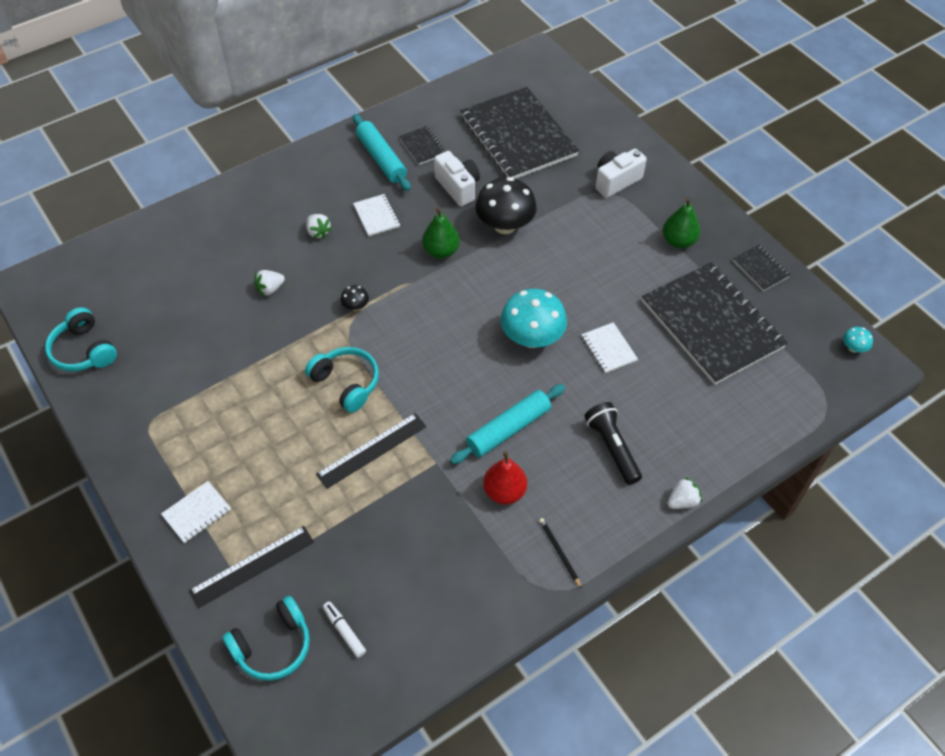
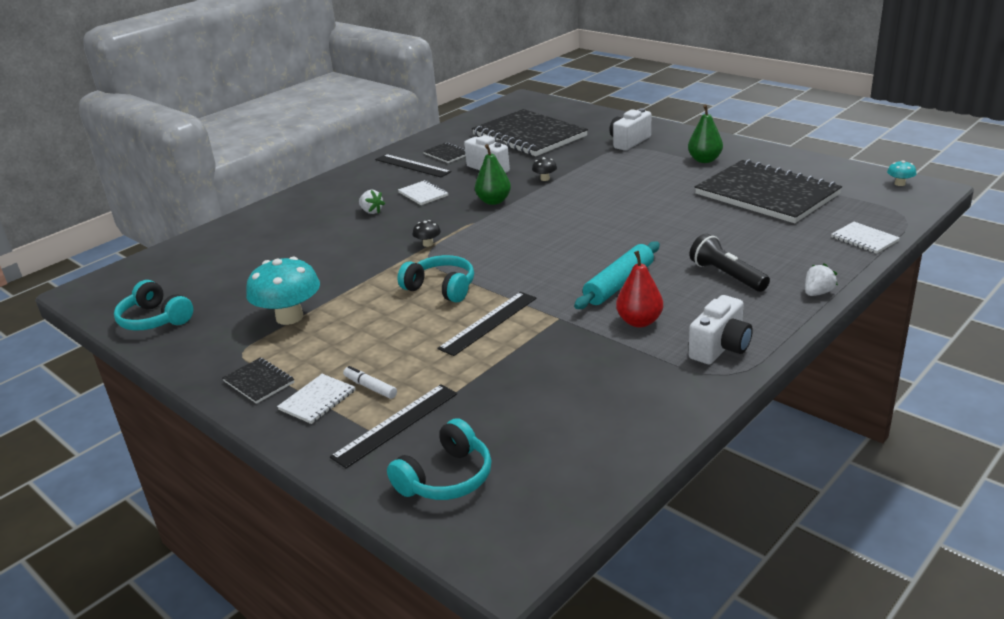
camera: 10 degrees left, 25 degrees down
(270, 289) = (338, 249): white strawberry -> none
(344, 631) = (523, 449): white marker -> white marker (370, 387)
(381, 158) = (412, 166): turquoise rolling pin -> black ruler
(505, 225) = (545, 179): black mushroom -> black mushroom, size x0.44
(532, 338) = (608, 230): turquoise mushroom -> turquoise mushroom (289, 317)
(559, 552) = (720, 348): black pencil -> white camera
(608, 349) = (683, 223): white notebook -> white notebook (864, 239)
(760, 269) = (786, 160): black notebook -> black notebook (259, 382)

